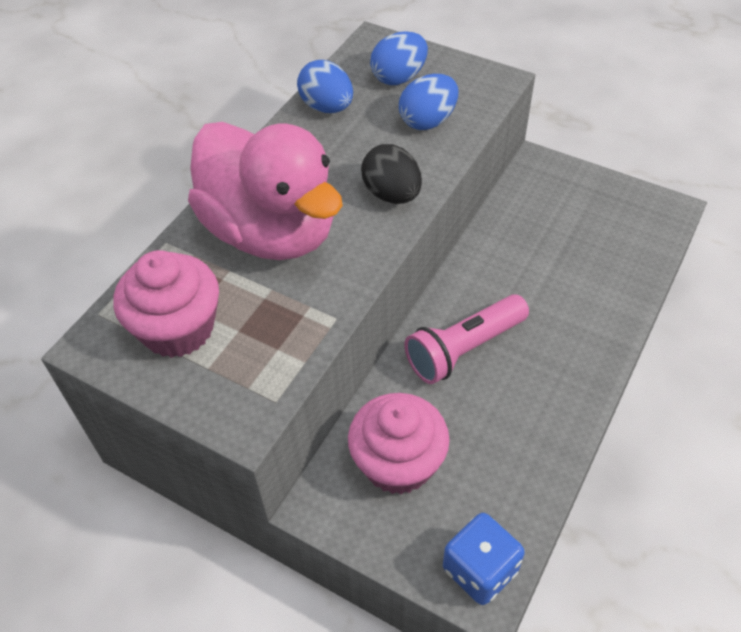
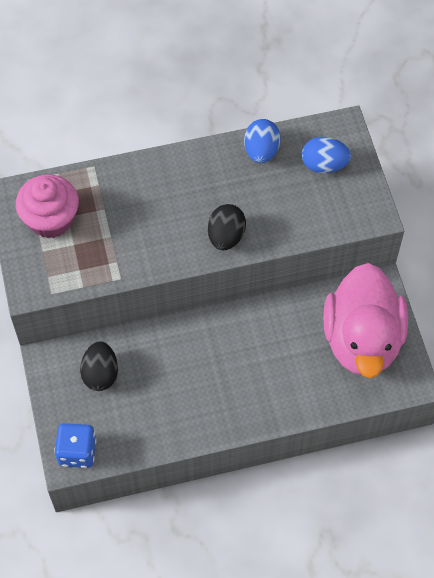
camera: 45 degrees right, 10 degrees up
(271, 231) = (146, 204): pink duck -> pink duck (362, 340)
(398, 463) = (100, 374): pink cupcake -> black egg
(428, 121) = (301, 208): blue egg -> none
(464, 349) = (197, 351): pink flashlight -> none

